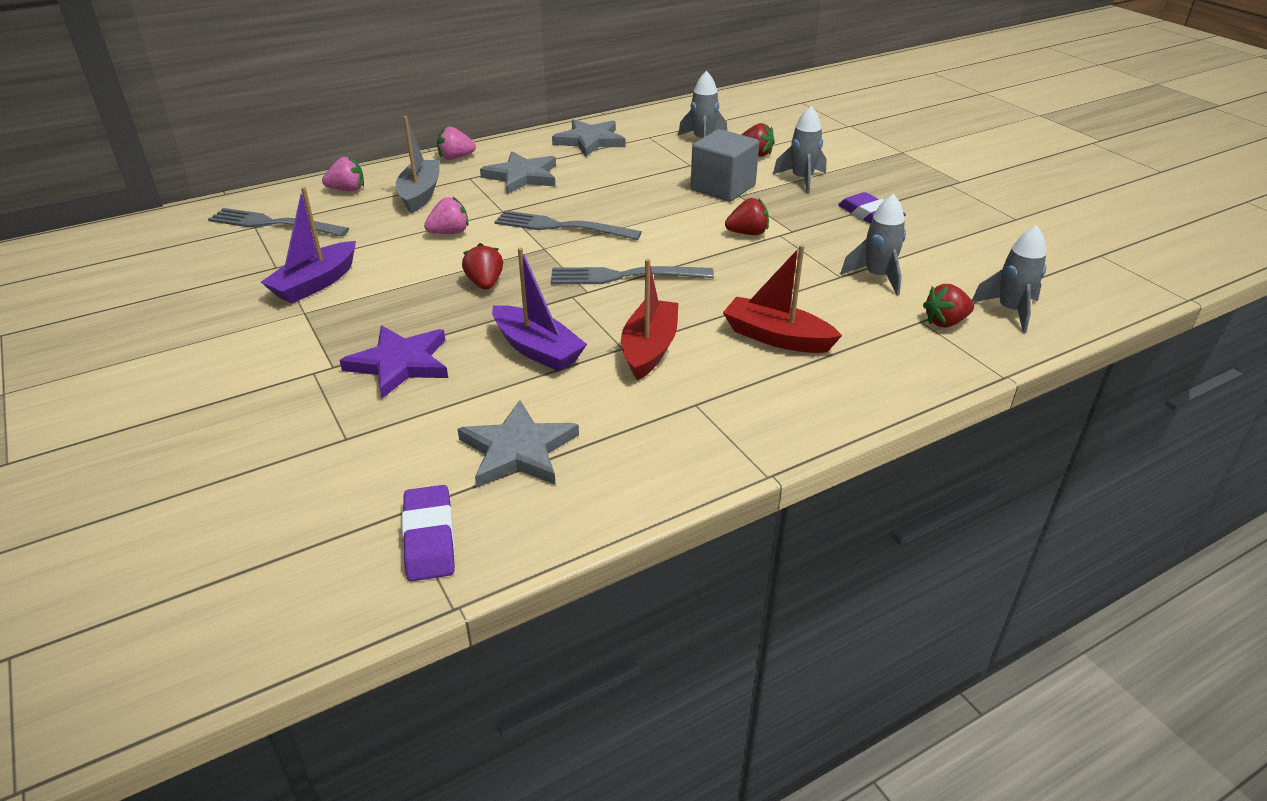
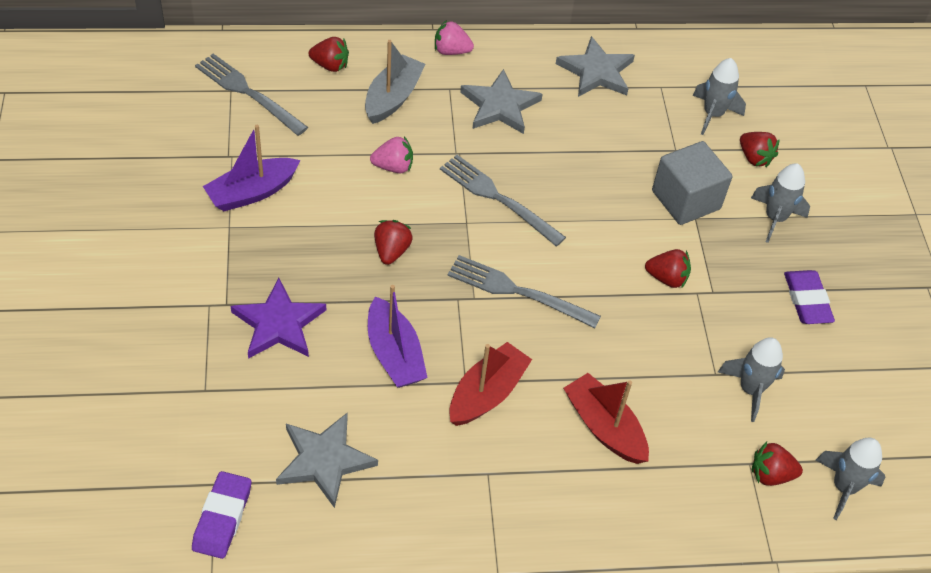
camera: 20 degrees right, 15 degrees up
(347, 190) = (330, 65): pink strawberry -> red strawberry

